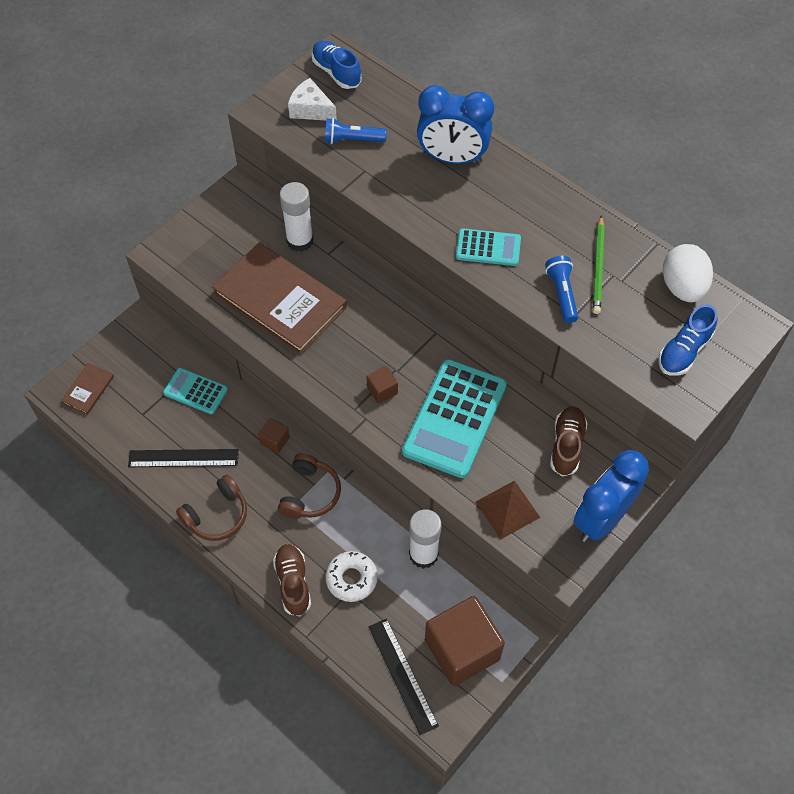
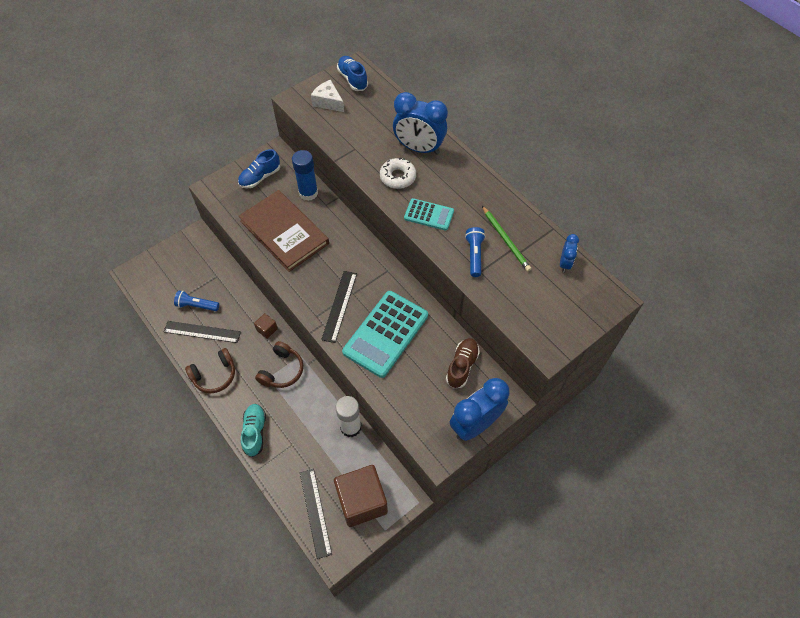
camera: 10 degrees right, 0 degrees up
(88, 390) = (151, 275): brown book -> none
(195, 391) = (222, 287): turquoise calculator -> none
(293, 583) = (255, 432): brown shoe -> turquoise shoe
(300, 240) = (308, 193): white glue stick -> blue glue stick
(351, 579) = (296, 436): white donut -> white donut (398, 177)
(352, 140) = (352, 126): blue flashlight -> blue flashlight (197, 305)
(382, 390) = (339, 306): brown cube -> black ruler
(507, 509) = (408, 406): brown pyramid -> none
(598, 267) = (505, 240): green pencil -> green pencil turned 45 degrees counterclockwise
(682, 287) = (565, 263): white egg -> blue clock
(684, 351) = (555, 310): blue shoe -> blue shoe (260, 177)

